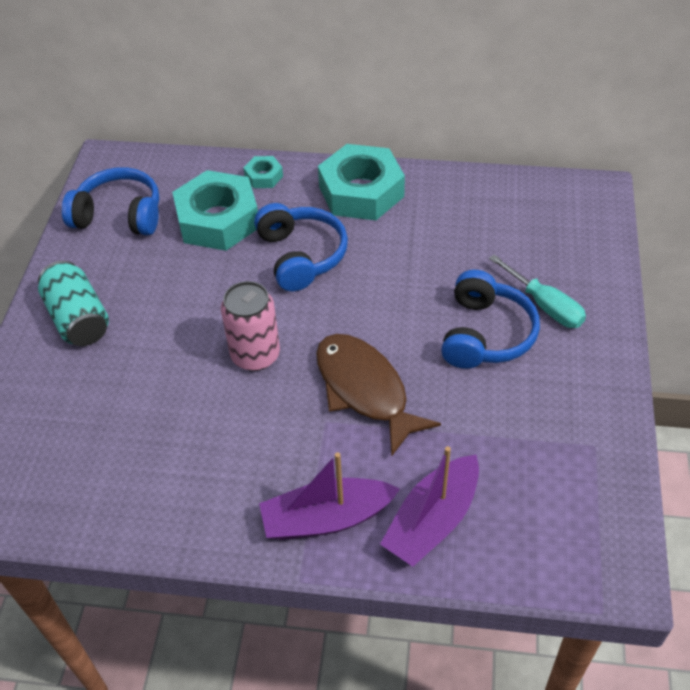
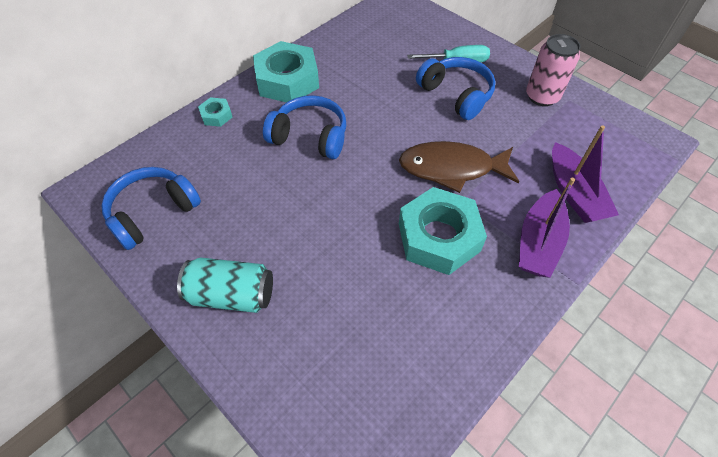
camera: 55 degrees left, 5 degrees up
(218, 220) = (228, 160): turquoise nut -> turquoise nut (438, 237)
(255, 355) = (373, 206): pink can -> pink can (542, 96)

